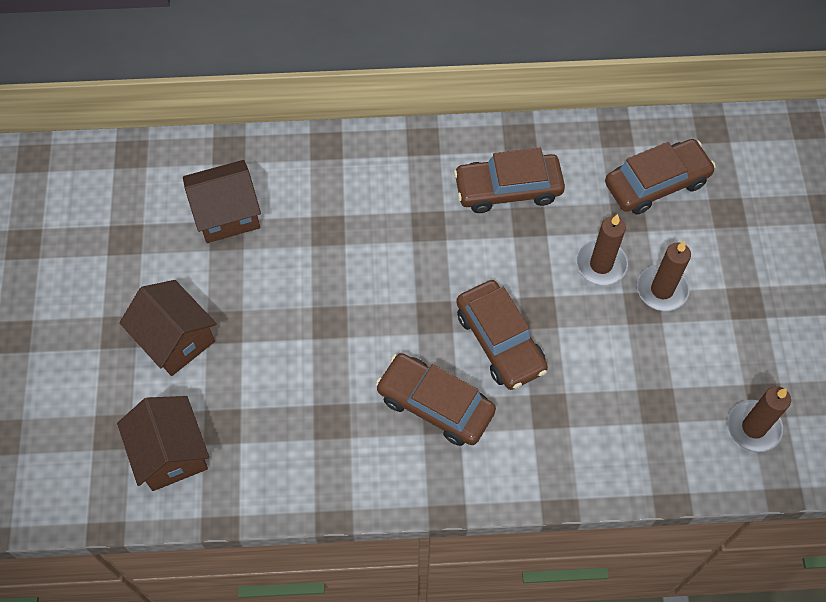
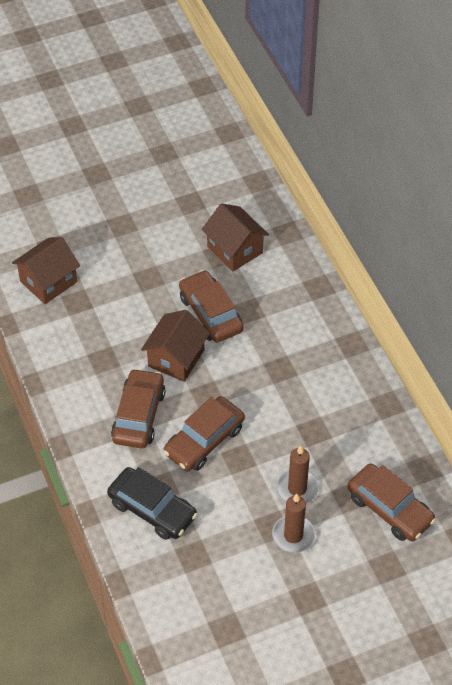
camera: 70 degrees right, 10 degrees down
(175, 339) = (128, 255): brown house -> brown house (176, 358)
(508, 189) = (336, 410): brown car -> brown car (211, 313)
(579, 431) = (152, 509): none -> black car
(753, 427) = (200, 625): brown candle -> none

